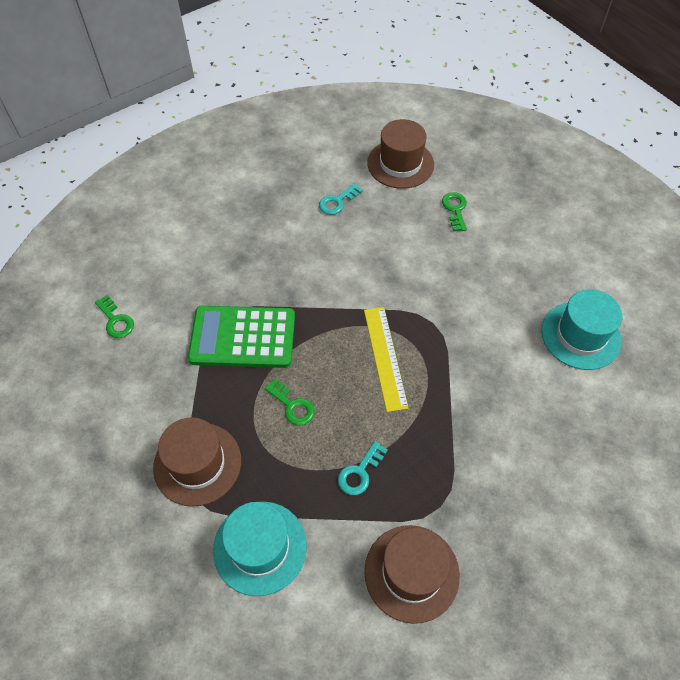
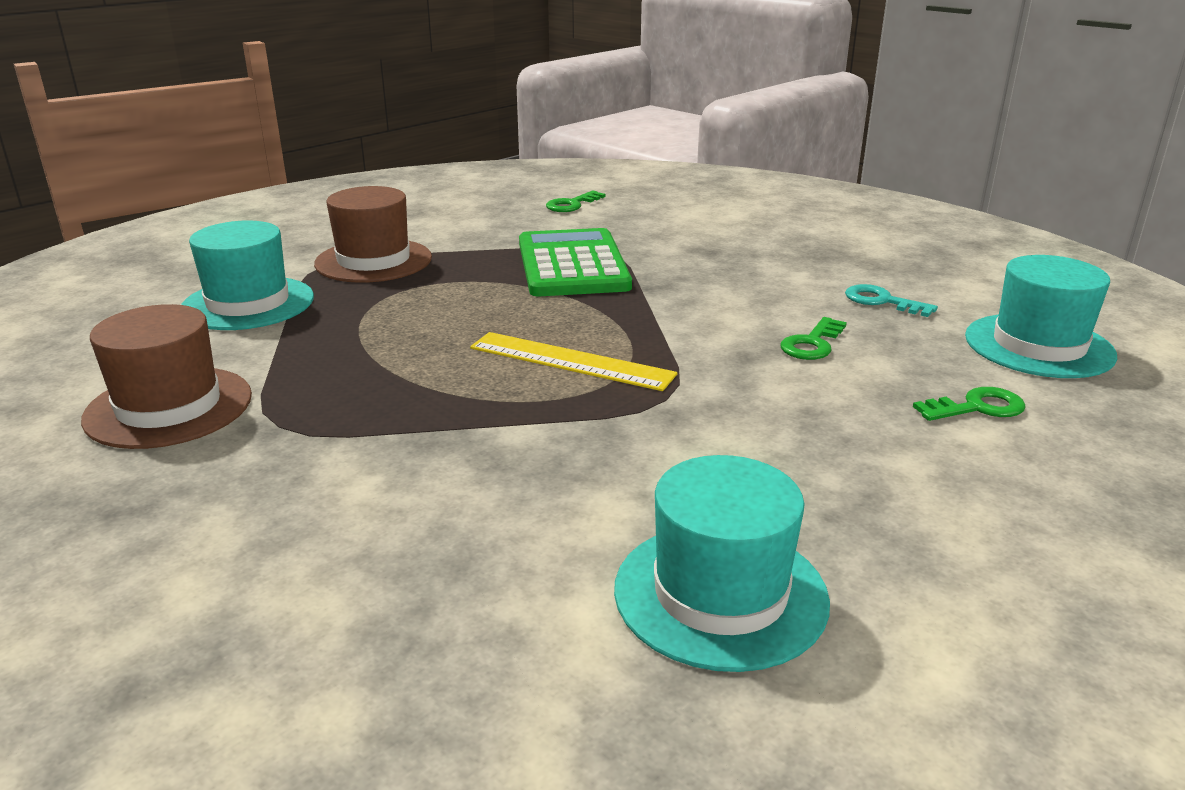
camera: 80 degrees right, 30 degrees down
(292, 406) = (465, 303): green key -> green key (812, 344)
(359, 472) = (351, 356): turquoise key -> none
(385, 357) = (571, 361): yellow ruler -> yellow ruler turned 45 degrees clockwise
(400, 164) = (1038, 346): brown hat -> turquoise hat

